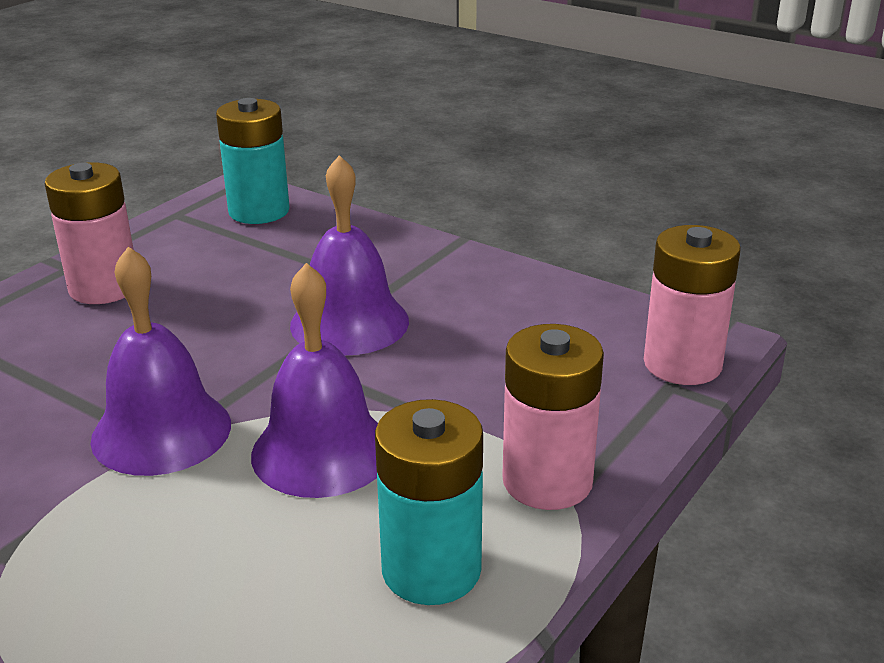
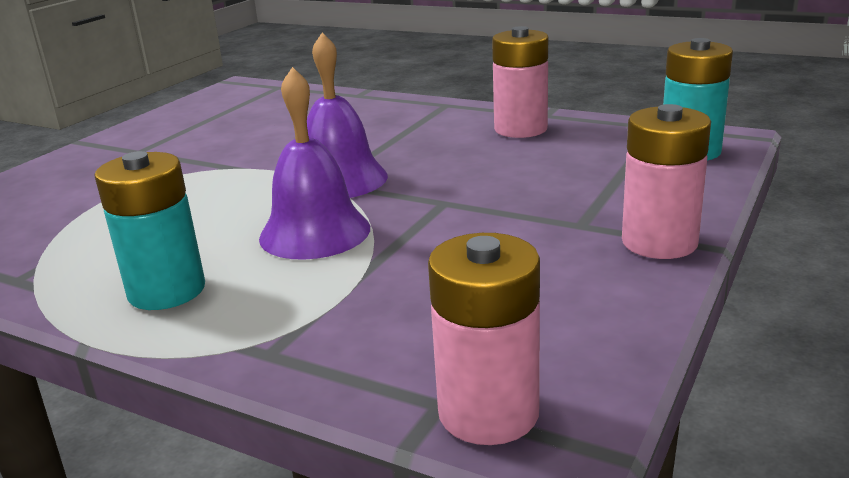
camera: 85 degrees right, 5 degrees down
(349, 323) = (506, 216): purple bell -> none
(547, 481) = (265, 332): pink battery -> pink battery (659, 242)

